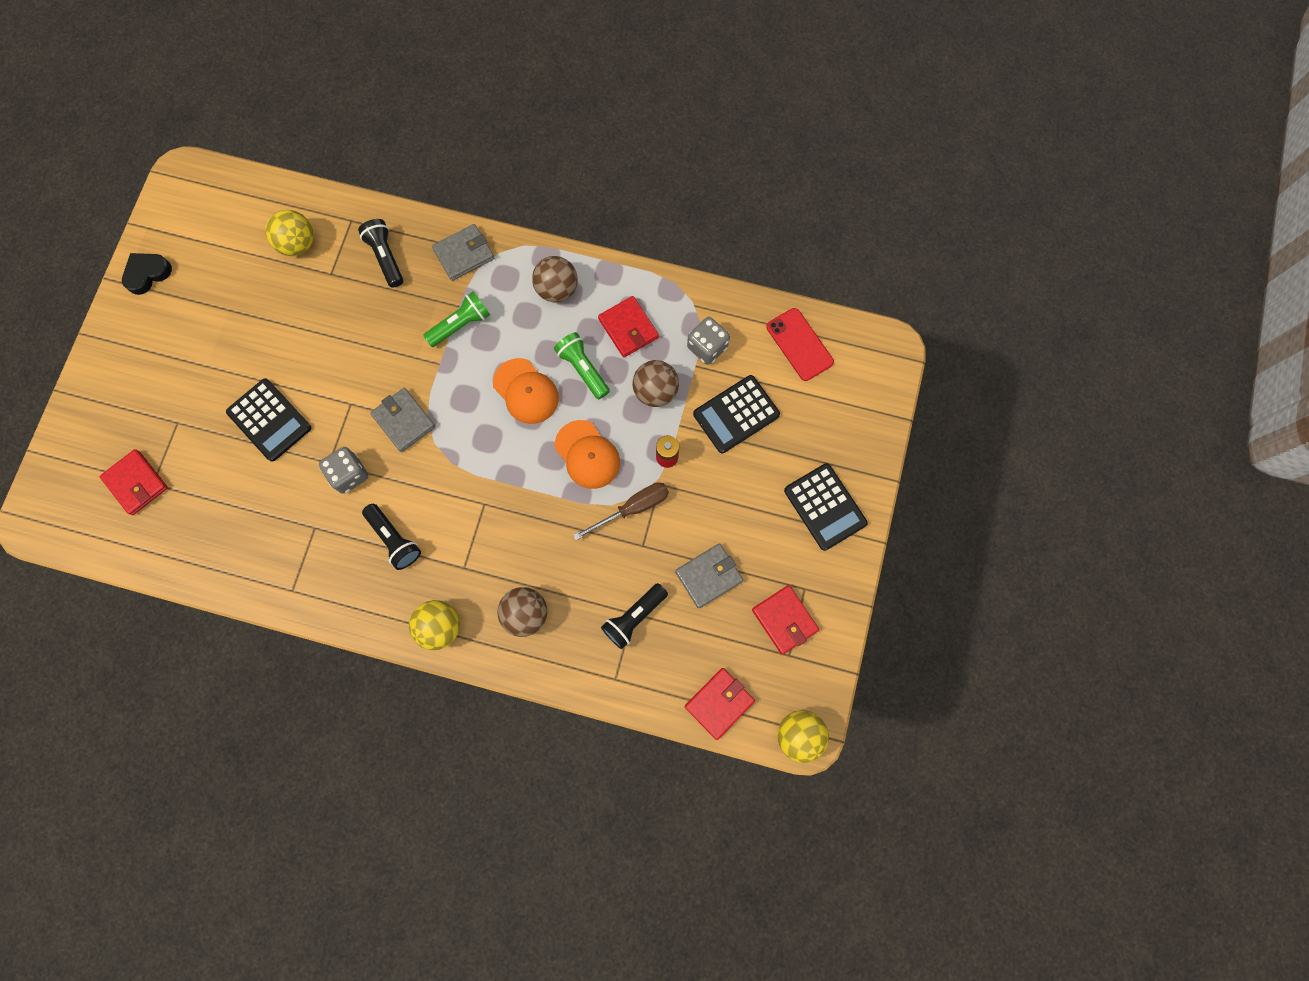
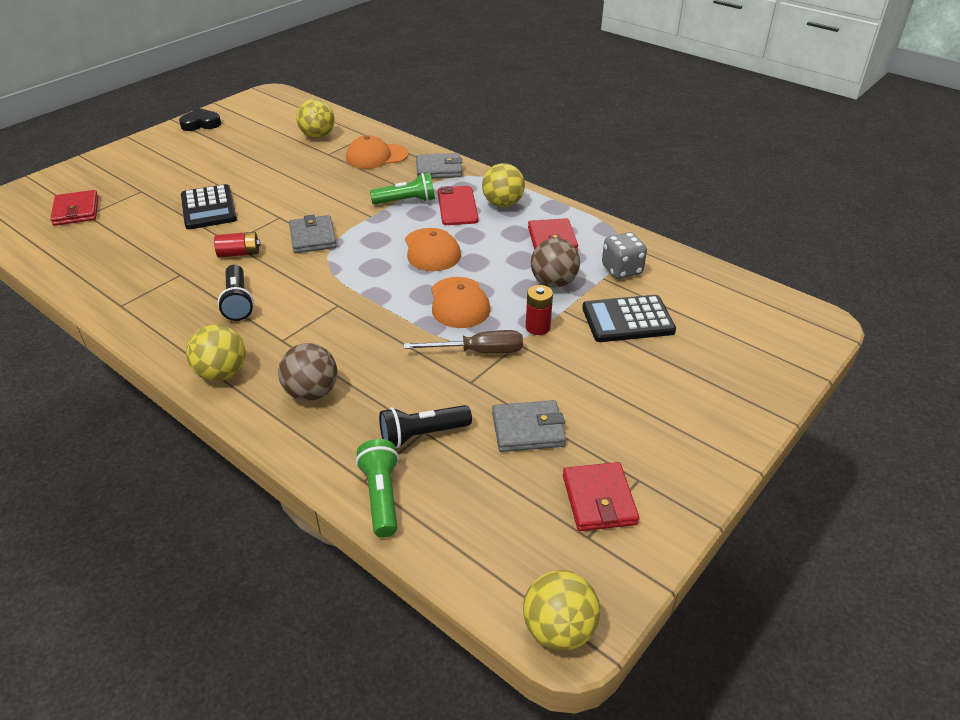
camera: 25 degrees right, 35 degrees down
(349, 474) = (239, 253): grey dice -> red battery
(386, 257) = (376, 156): black flashlight -> orange cap
(557, 289) = (502, 204): brown ball -> yellow ball
(583, 369) = (493, 251): green flashlight -> green flashlight (381, 496)
(719, 703) = (471, 551): red wallet -> none
(799, 344) = (719, 293): red phone -> red phone (457, 206)
(825, 507) = (696, 417): black calculator -> none

